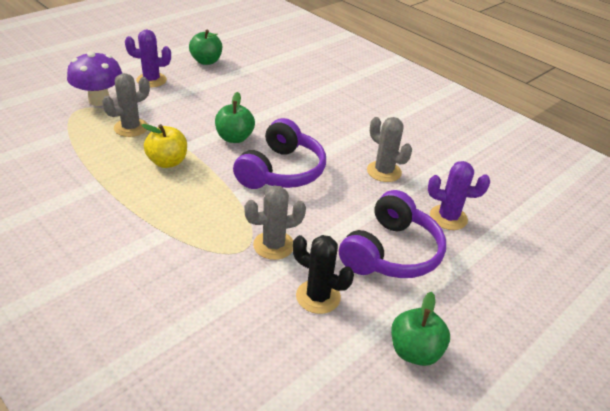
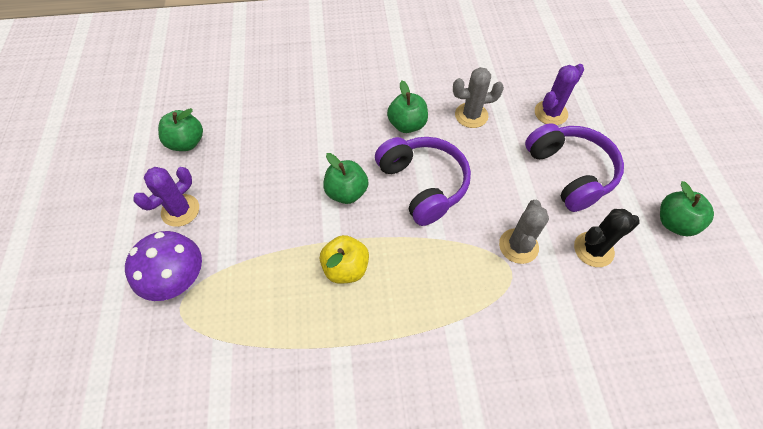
camera: 50 degrees left, 20 degrees up
(131, 128) = (260, 273): grey cactus -> none
(332, 142) = (407, 125): none -> green apple

